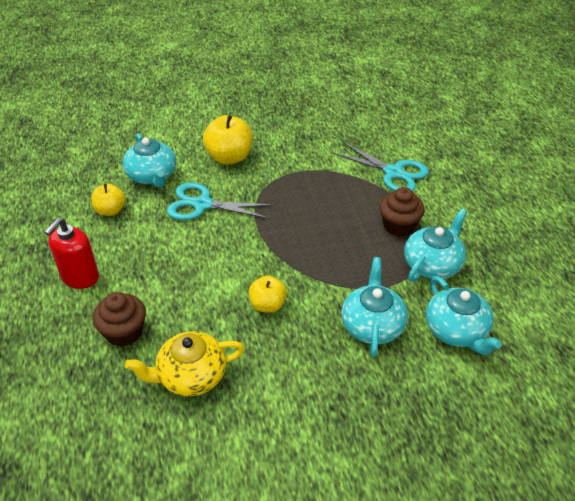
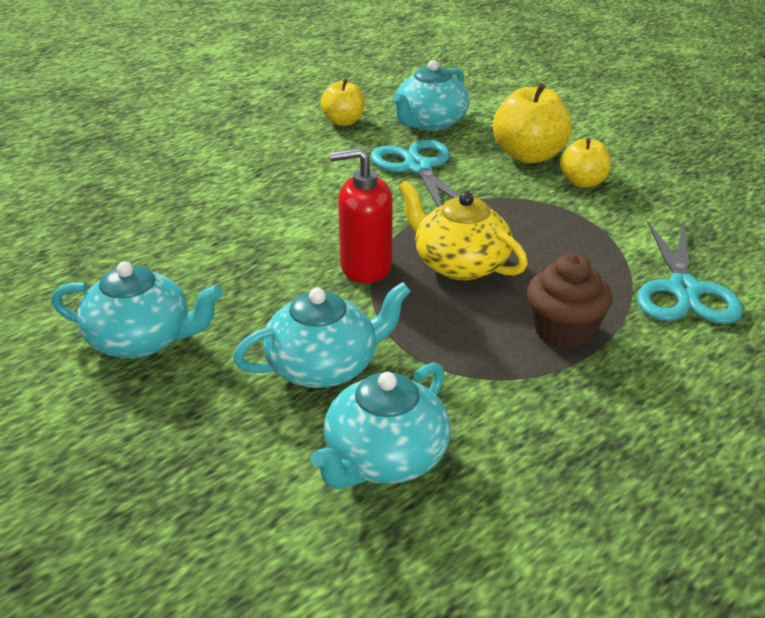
camera: 60 degrees right, 10 degrees down
(80, 277) = (225, 142): red soap dispenser -> red soap dispenser (365, 267)
(124, 332) = (166, 193): brown cupcake -> none
(190, 376) = (130, 254): yellow teapot -> yellow teapot (459, 264)
(267, 305) = (287, 269): yellow apple -> yellow apple (583, 182)
(432, 264) = (513, 391): turquoise teapot -> turquoise teapot (141, 340)

